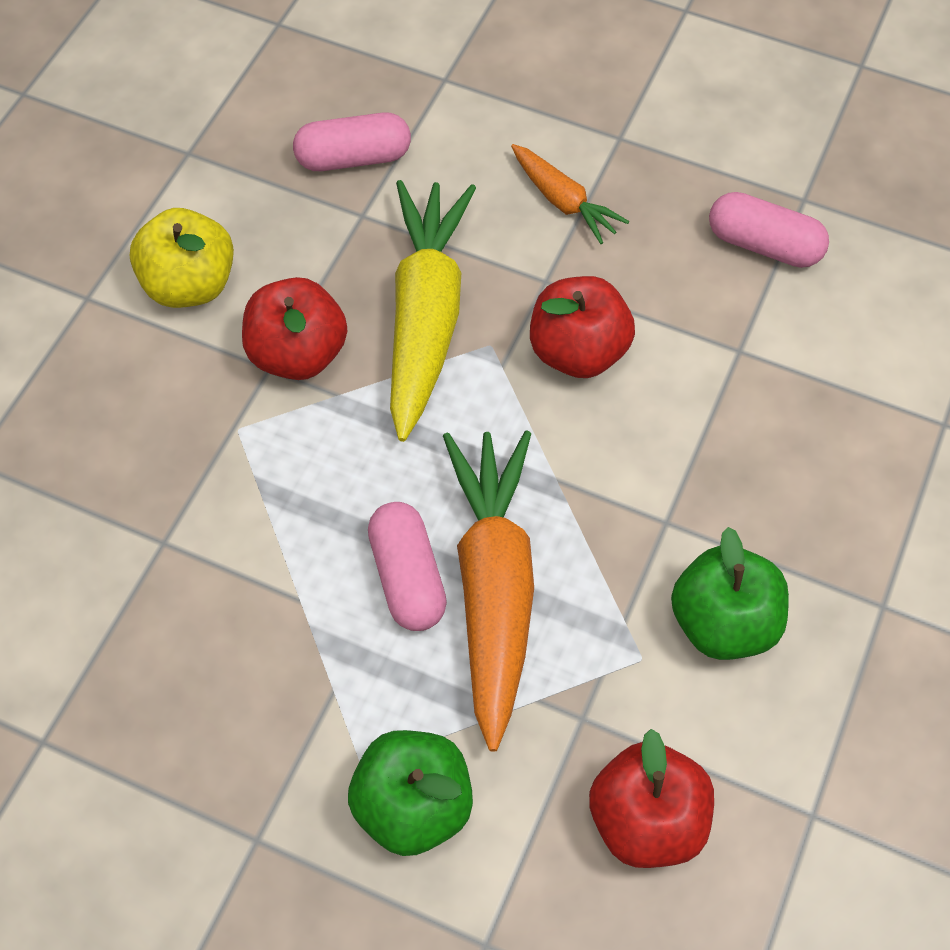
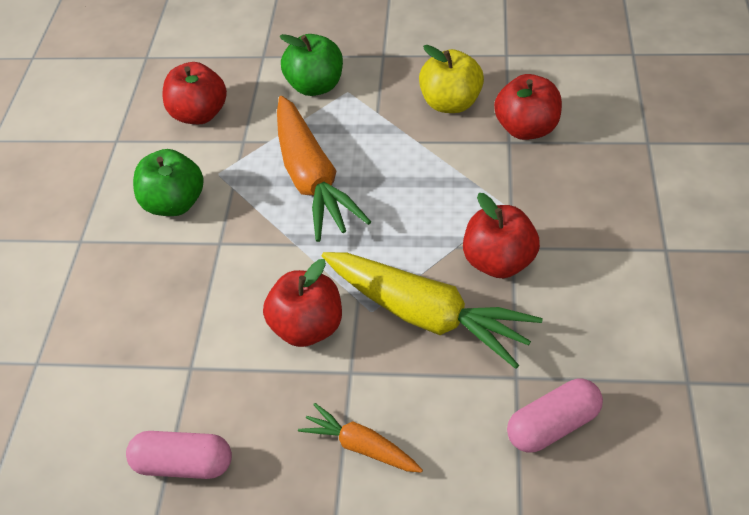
camera: 165 degrees right, 10 degrees down
(121, 556) = (526, 129): none -> red apple
(190, 285) = (604, 281): yellow apple -> yellow apple (451, 103)
(407, 577) = (363, 169): pink capsule -> none
(426, 317) = (426, 315): yellow carrot -> yellow carrot turned 45 degrees counterclockwise

